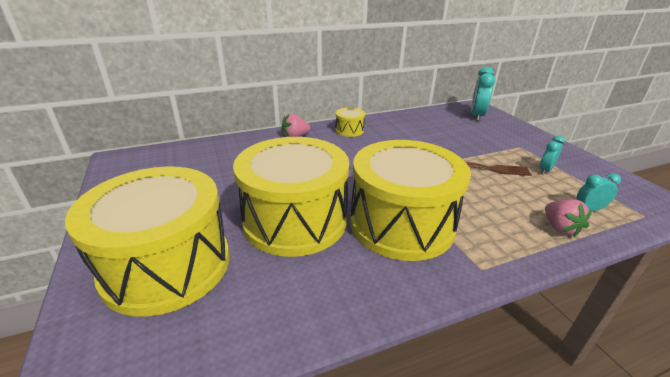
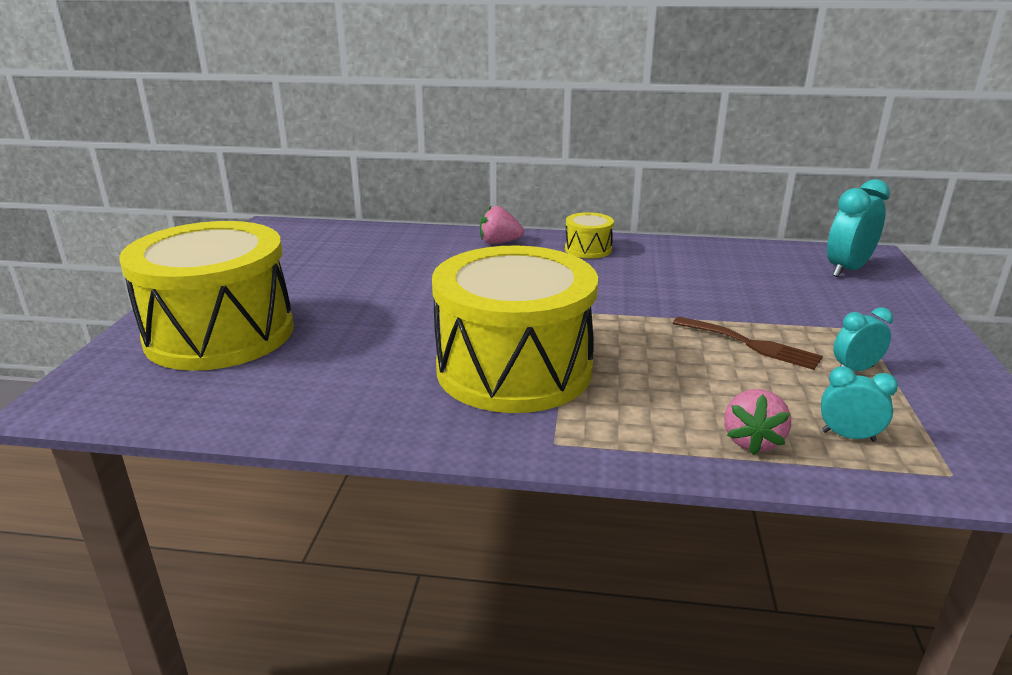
camera: 30 degrees right, 5 degrees down
(295, 220) = (388, 330): yellow drum -> none

